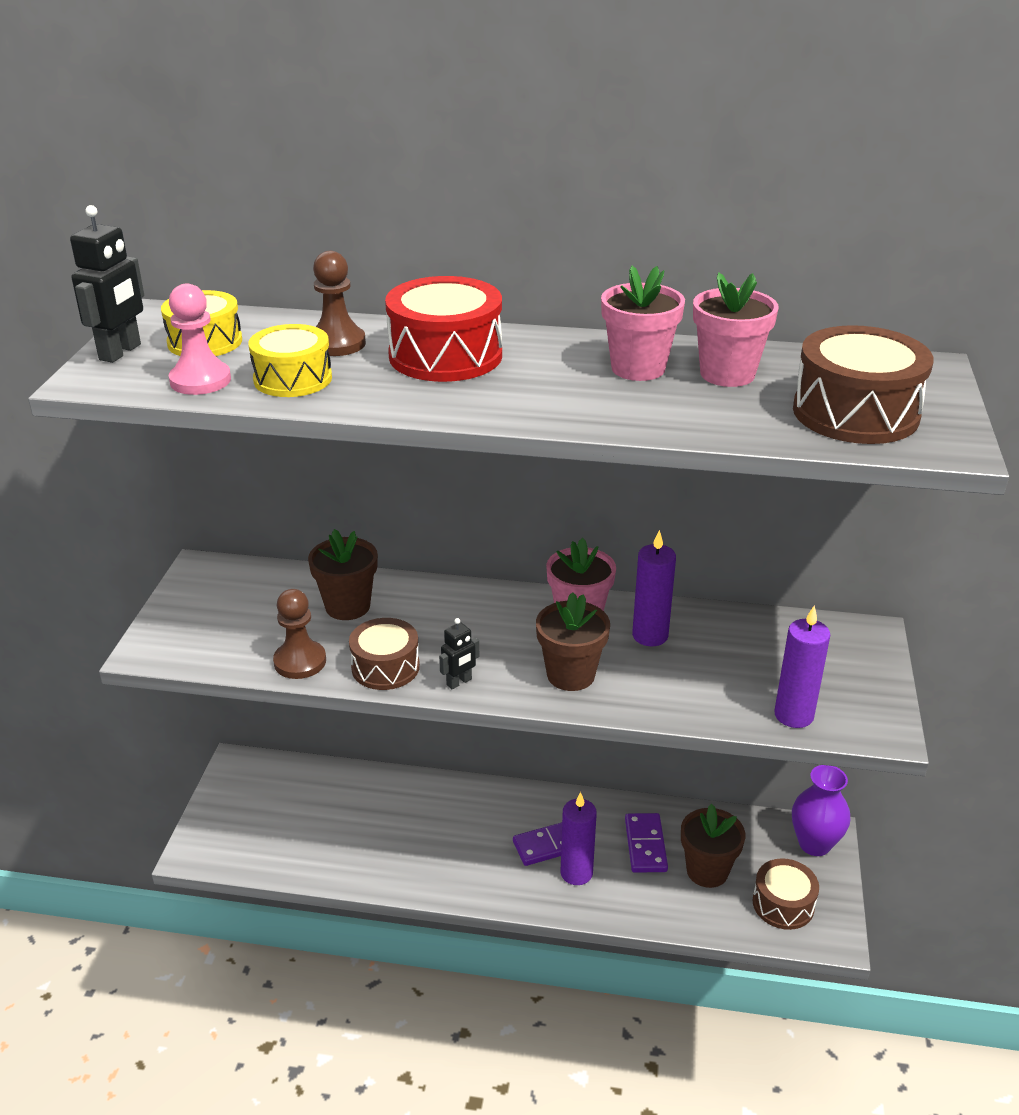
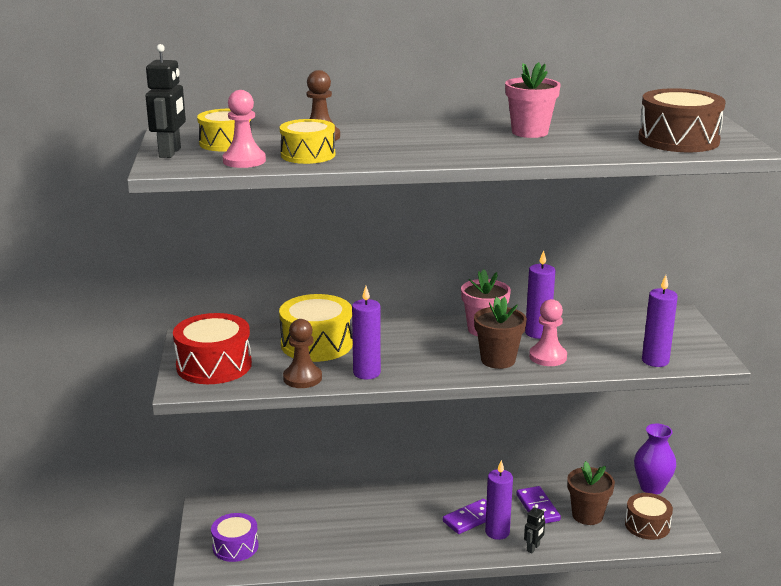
camera: 15 degrees left, 10 degrees down
(247, 827) = (235, 546): none -> purple drum
(347, 606) = (316, 344): brown flower pot -> yellow drum
(385, 667) = (366, 373): brown drum -> purple candle
(445, 356) = (400, 136): red drum -> red drum (214, 365)
(459, 682) = (424, 374): black robot -> black robot (533, 548)
(642, 681) = (548, 357): none -> pink pawn
(727, 374) = (587, 130): pink flower pot -> none

